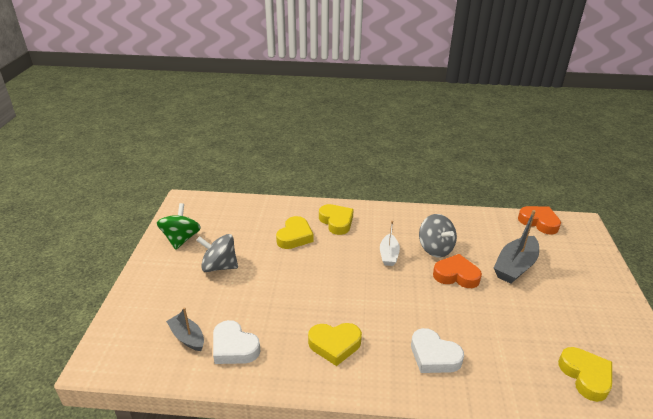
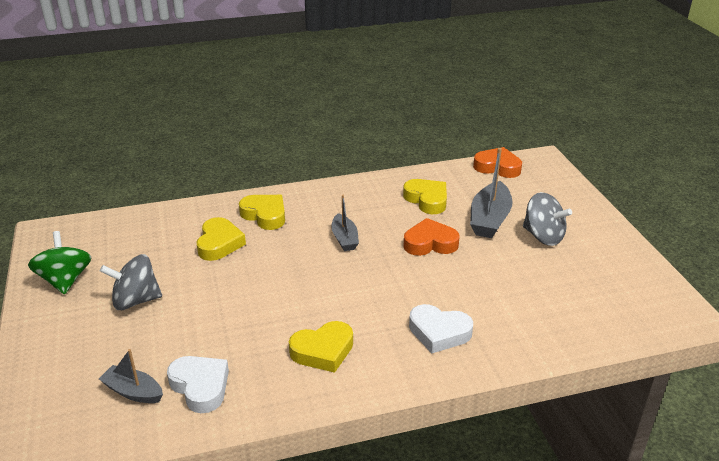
camera: 20 degrees left, 0 degrees up
(234, 347) = (200, 386): white heart -> white heart turned 150 degrees counterclockwise
(388, 255) = (344, 239): white boat -> grey boat
(435, 248) = (395, 220): grey spinning top -> grey spinning top (543, 236)
(585, 376) = (598, 310): yellow heart -> yellow heart (427, 200)

